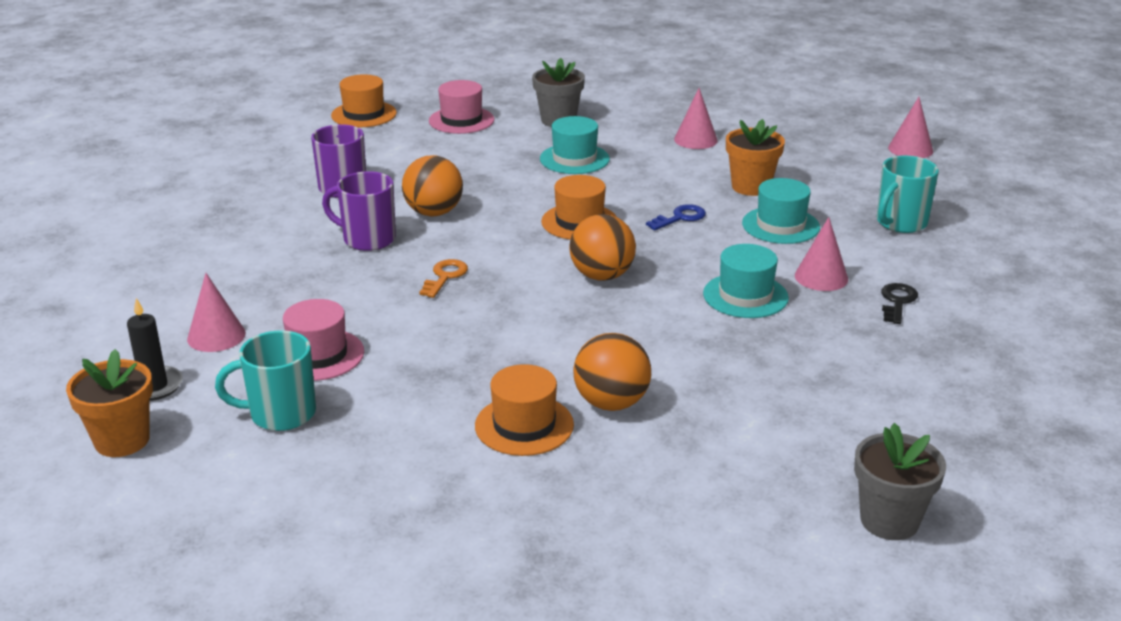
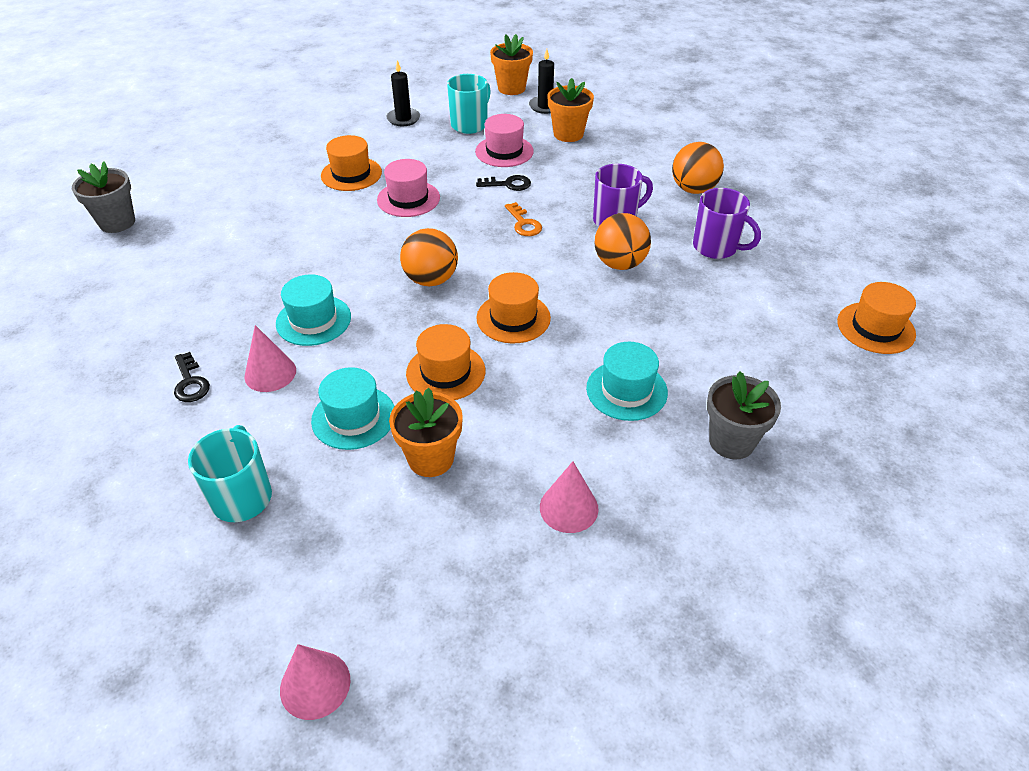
camera: 135 degrees right, 15 degrees up
(216, 336) = (568, 134): pink cone -> orange flower pot
(336, 476) = (403, 119): none -> black candle
(387, 318) = (508, 184): none -> black key
(461, 120) = (799, 377): pink hat -> pink hat (408, 199)
(611, 403) = (320, 205): orange ball -> orange ball (693, 189)
(680, 218) = (445, 372): blue key -> orange hat

